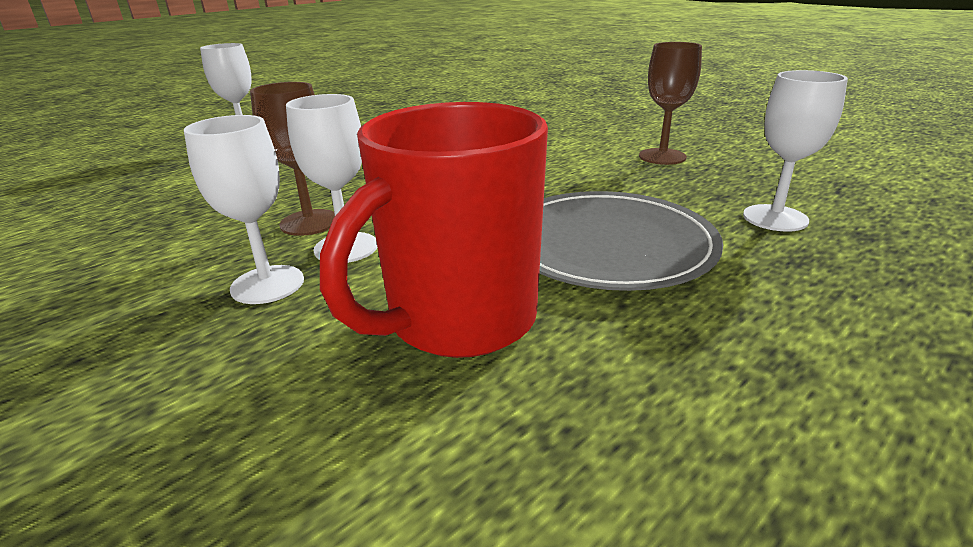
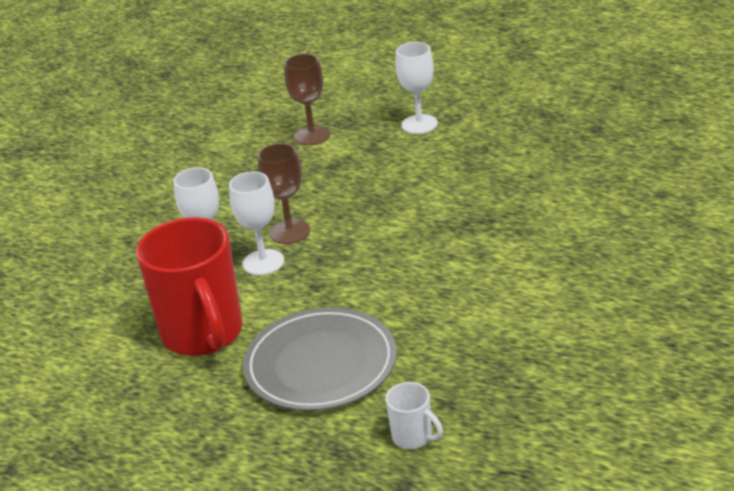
camera: 70 degrees right, 5 degrees up
(458, 320) = (203, 334): red mug -> red mug turned 135 degrees counterclockwise
(662, 157) = (535, 354): brown goblet -> brown goblet (312, 135)
(775, 218) = (413, 437): white goblet -> white mug

